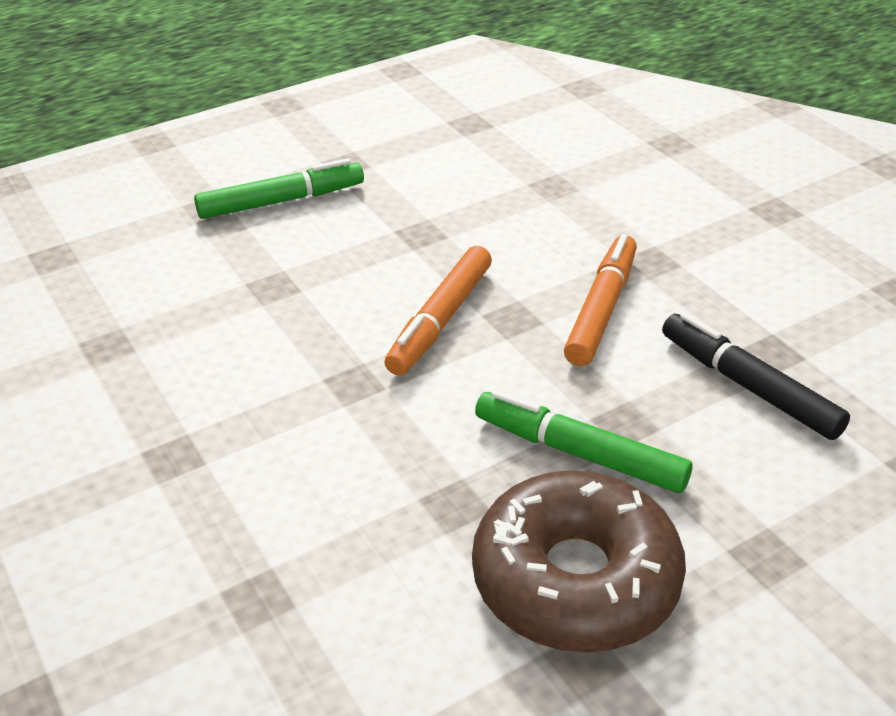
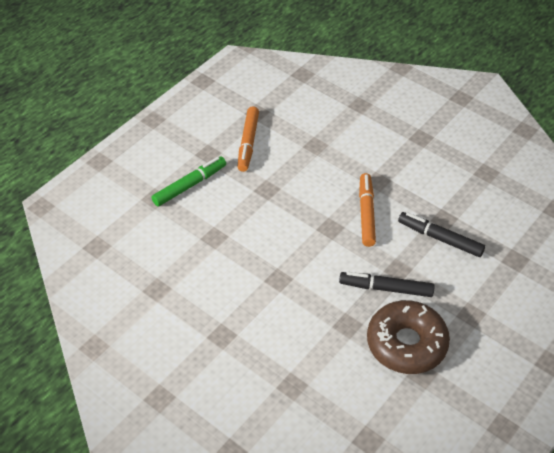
camera: 20 degrees left, 10 degrees up
(440, 320) = (300, 237): orange marker -> orange marker (248, 143)
(579, 453) = (386, 288): green marker -> black marker

